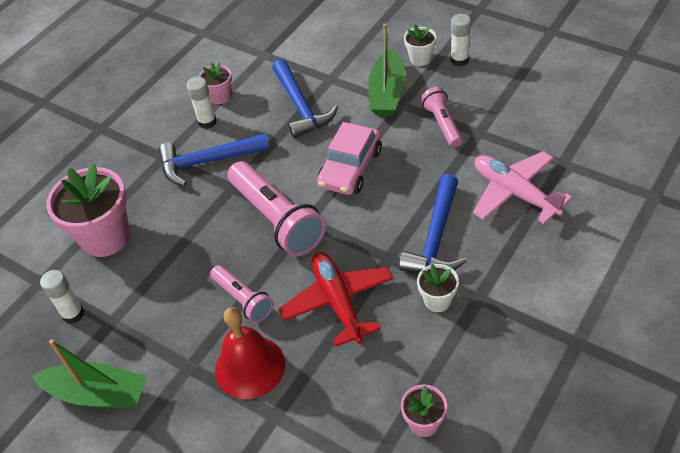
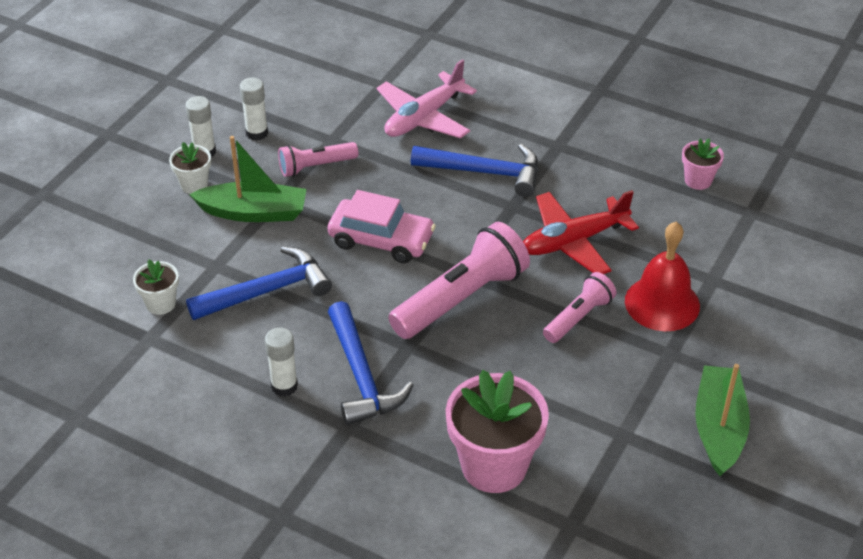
camera: 100 degrees left, 5 degrees down
(73, 314) = (617, 476): white glue stick -> white glue stick (257, 133)
(220, 96) = (233, 378): pink flower pot -> none
(437, 301) = (564, 172): white flower pot -> white flower pot (161, 303)

